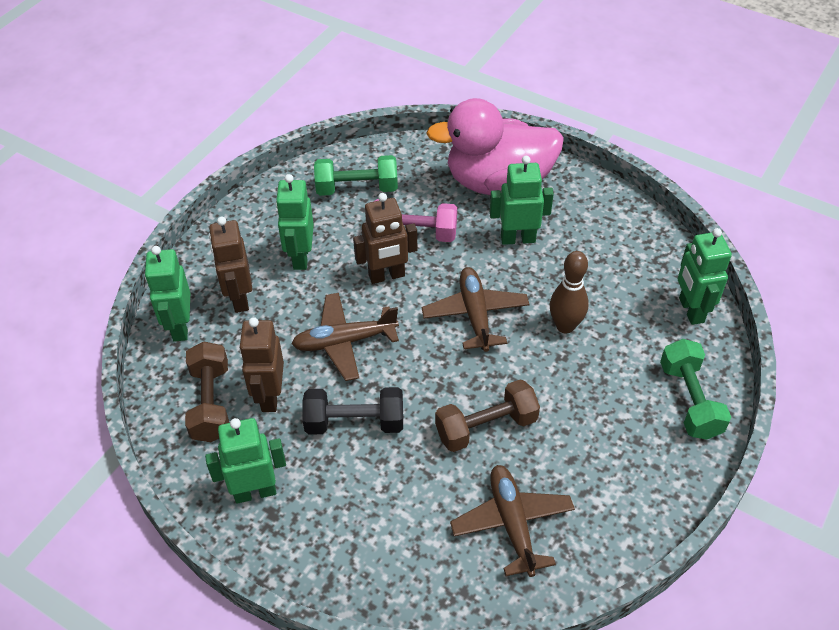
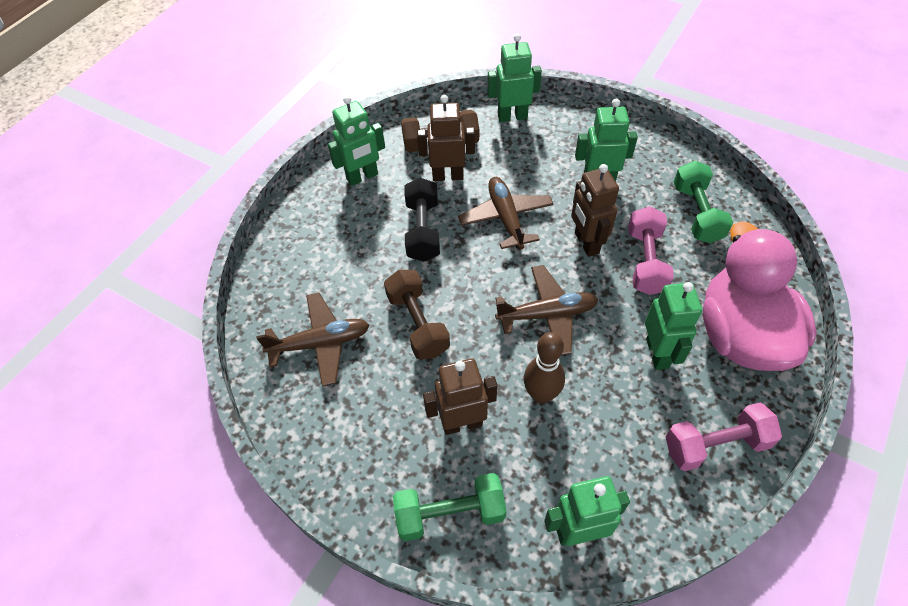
camera: 90 degrees right, 5 degrees up
(239, 298) = (545, 147): brown robot -> brown robot (462, 423)
(255, 492) = (362, 177): green robot -> green robot turned 75 degrees clockwise
(604, 215) = (715, 445): none -> pink dumbbell

